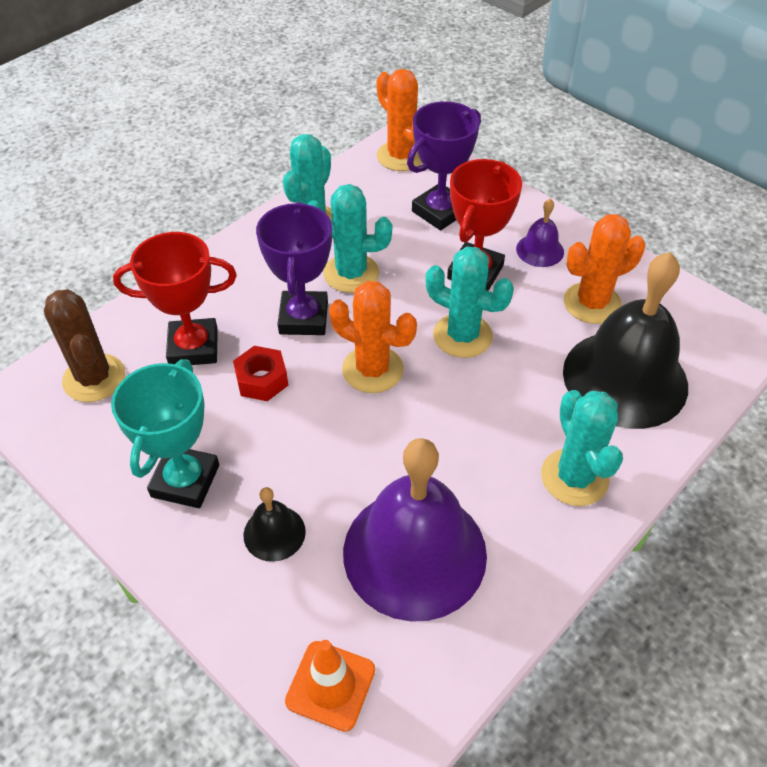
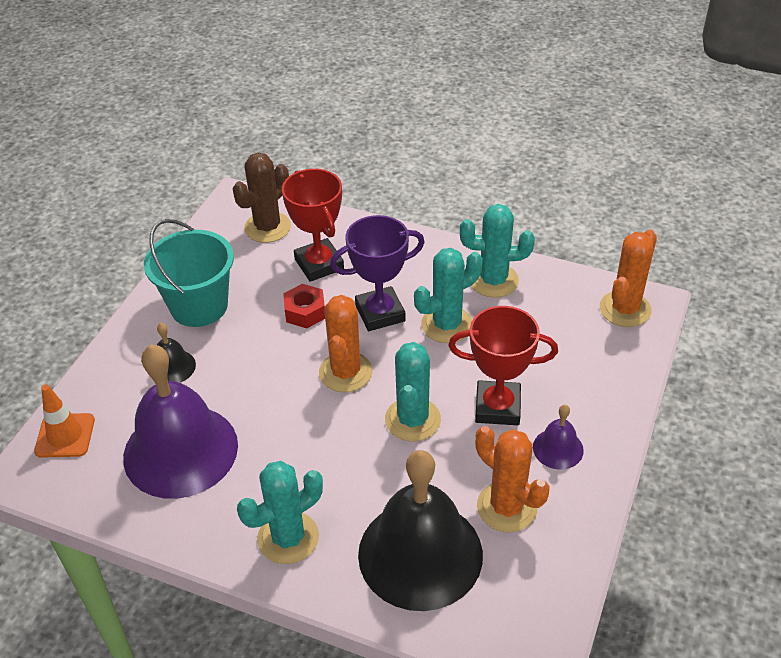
camera: 70 degrees right, 5 degrees down
(185, 481) = (199, 306): turquoise trophy -> turquoise bucket
(351, 273) = (447, 325): turquoise cactus -> turquoise cactus turned 75 degrees clockwise
(440, 211) = (564, 359): purple trophy -> none

